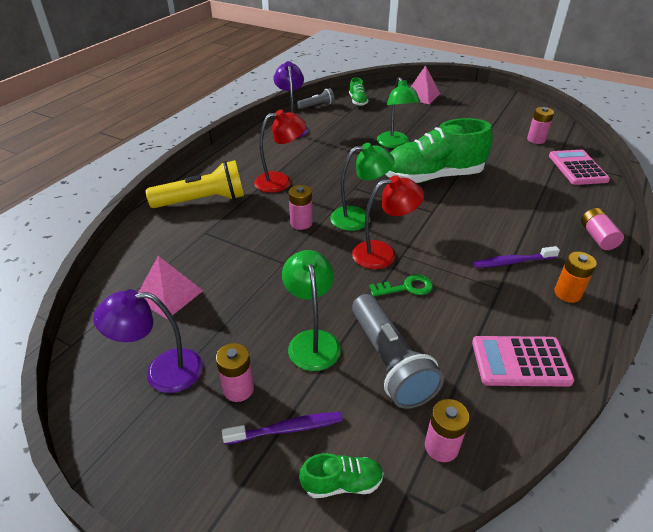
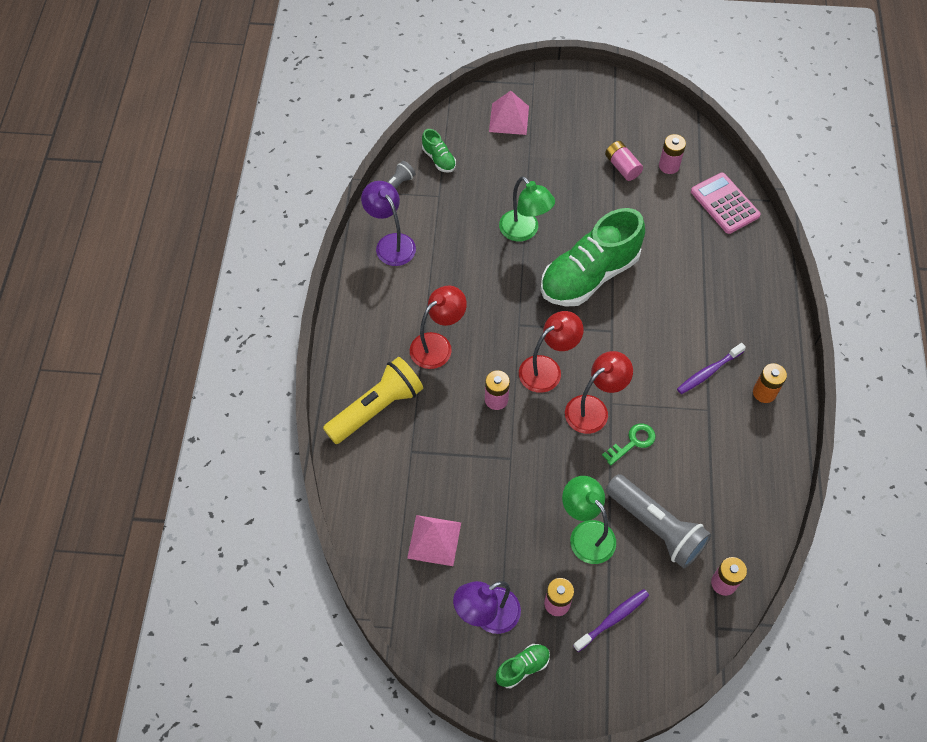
camera: 25 degrees left, 20 degrees up
(342, 483) = (672, 641): green shoe -> green shoe (522, 667)
(359, 218) = (547, 369): green lamp -> red lamp
(520, 362) = (751, 483): pink calculator -> none
(597, 237) = (770, 308): pink battery -> pink battery (622, 167)

